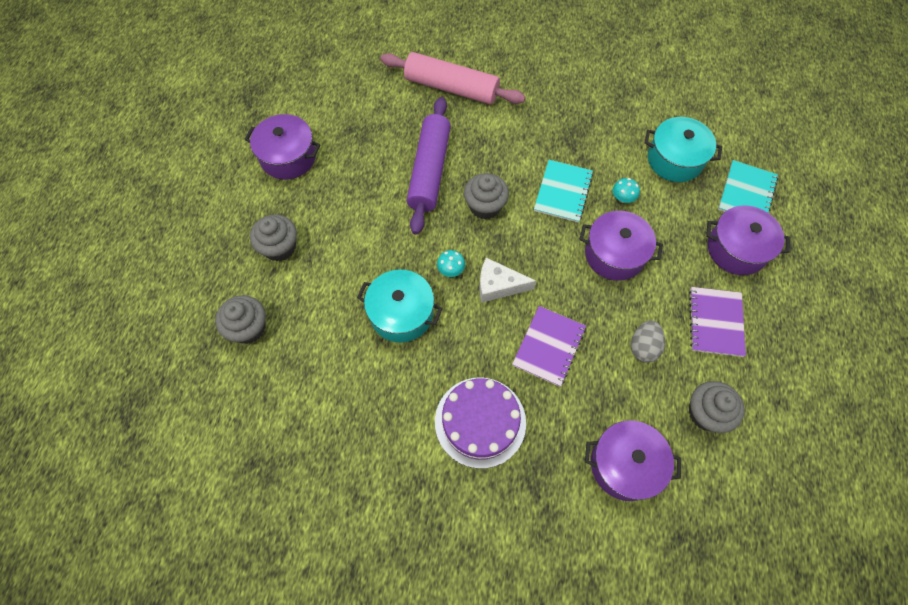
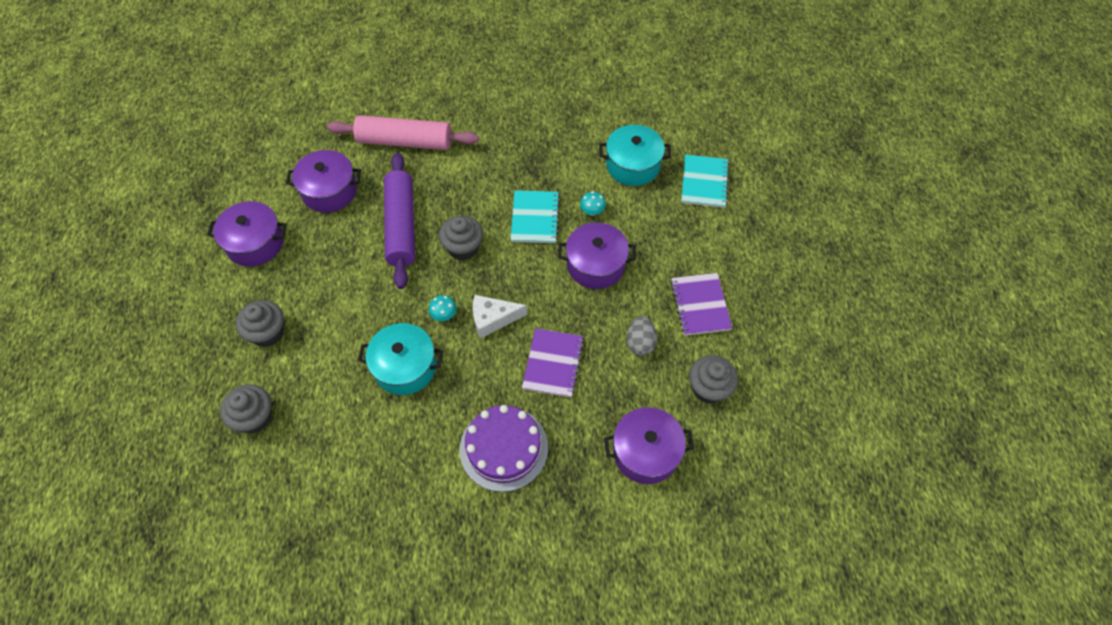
camera: 15 degrees left, 5 degrees down
(736, 249) = (705, 235): purple pot -> purple pot (329, 191)

